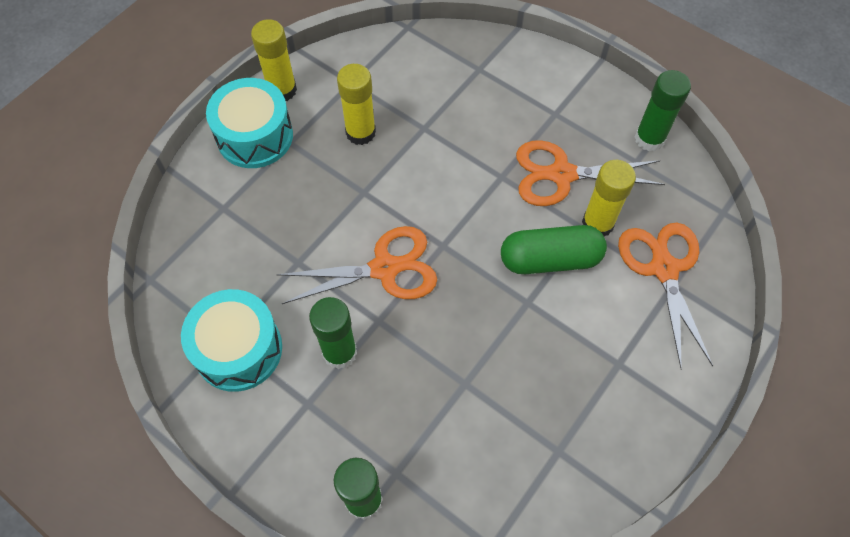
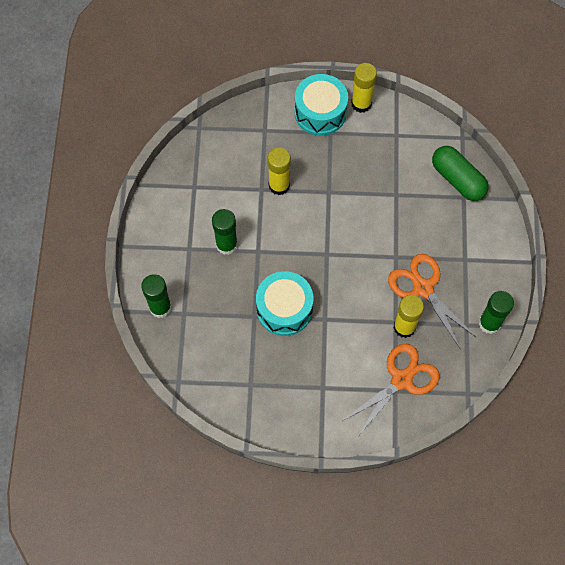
camera: 55 degrees right, 5 degrees up
(238, 349) = (193, 196): turquoise drum -> turquoise drum (284, 309)
(360, 132) = (366, 164): yellow glue stick -> yellow glue stick (279, 185)
(385, 268) = (290, 234): orange scissors -> none
(550, 259) = (361, 315): green capsule -> green capsule (458, 179)

